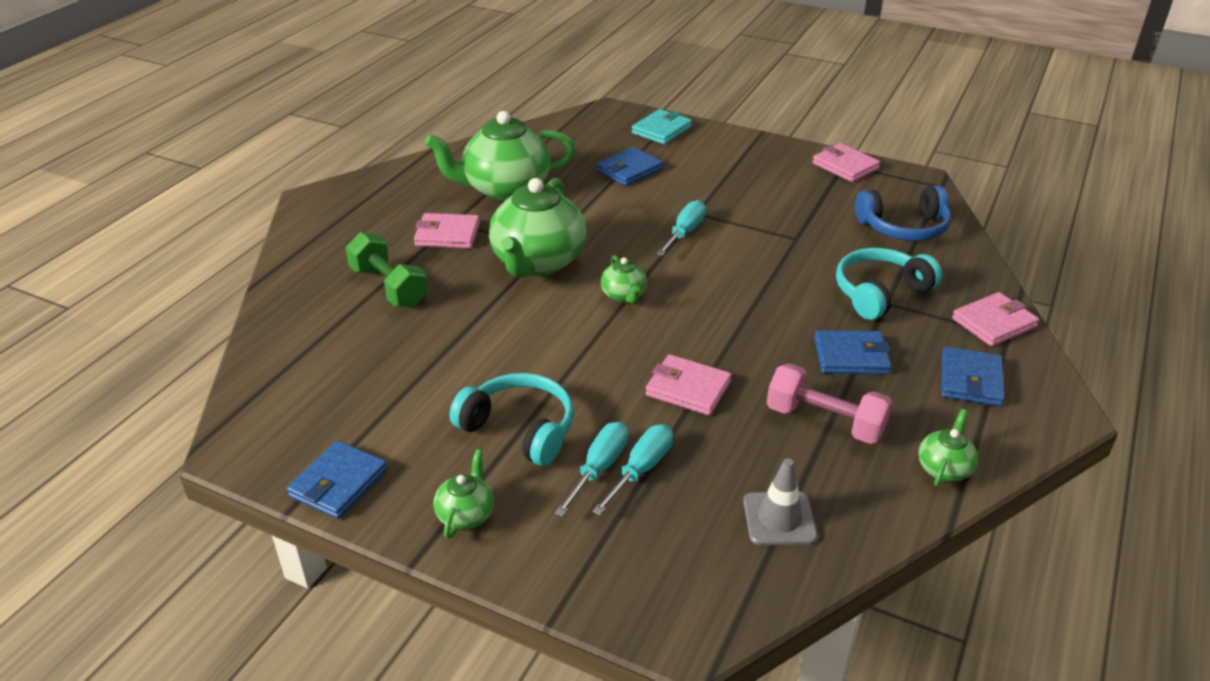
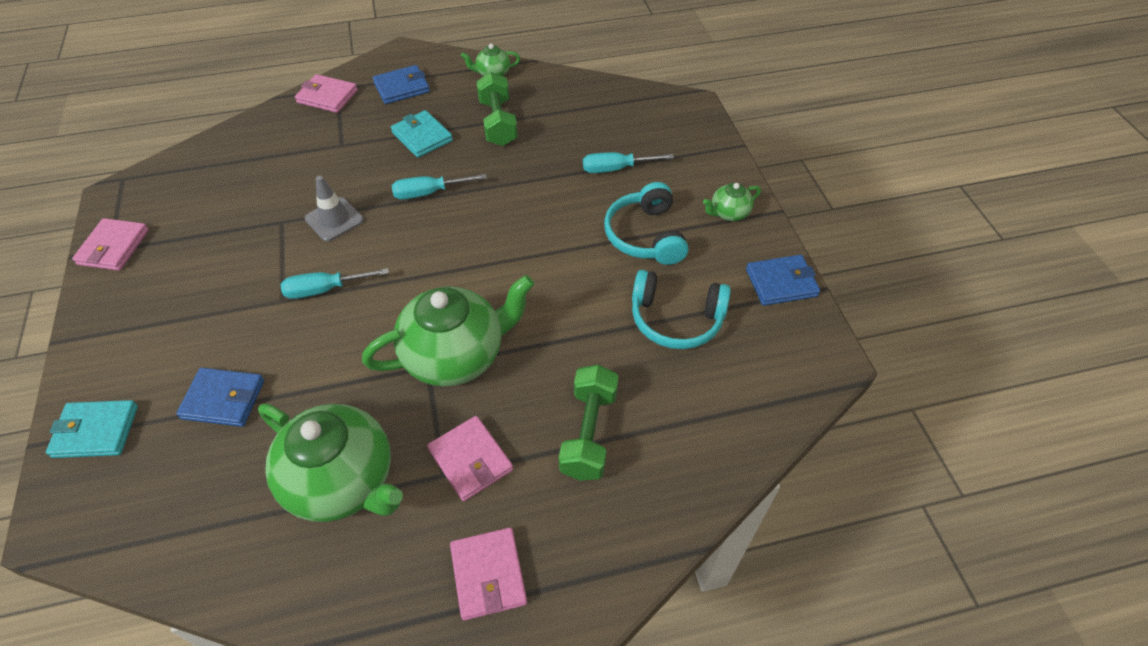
camera: 130 degrees left, 15 degrees up
(598, 468) = (635, 184): turquoise screwdriver -> turquoise screwdriver (429, 193)
(624, 296) = (454, 273): green teapot -> none
(688, 388) = (527, 186): pink wallet -> pink wallet (488, 575)
(779, 519) = (591, 108): grey traffic cone -> grey traffic cone (334, 219)
(825, 421) = (498, 123): pink dumbbell -> green dumbbell
(851, 356) = (422, 137): blue wallet -> turquoise wallet
(880, 293) = (331, 151): turquoise headphones -> turquoise headphones (676, 319)
(903, 227) = (218, 173): blue headphones -> none

